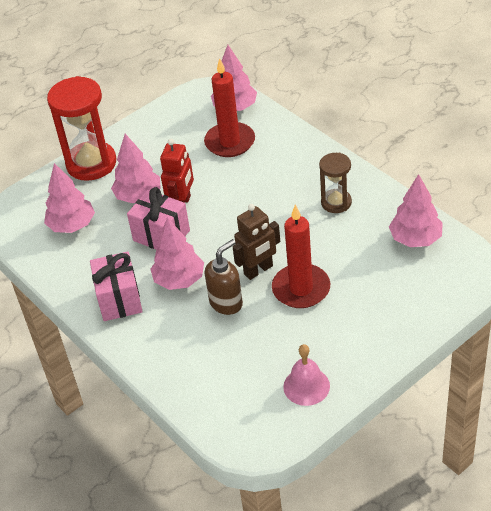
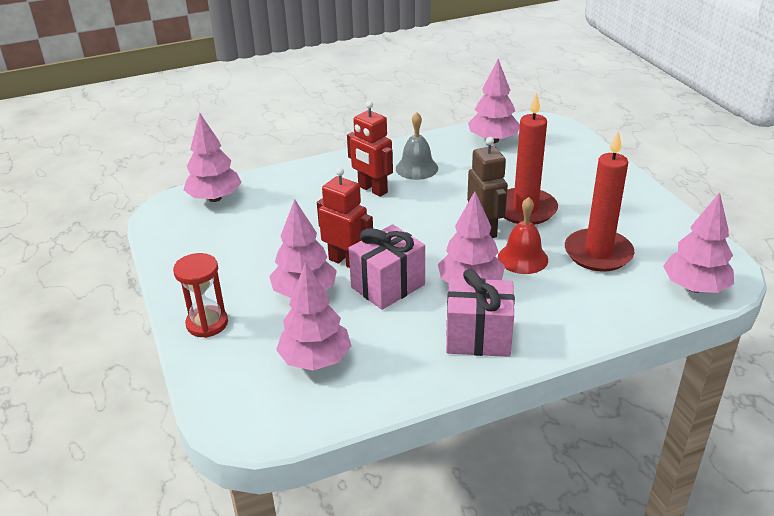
camera: 75 degrees left, 10 degrees down
(91, 163) = (207, 323): red hourglass -> red hourglass, size x0.56
(226, 303) = (522, 258): brown soap dispenser -> red bell
(227, 421) = (695, 287): none -> pink tree
(230, 142) = (270, 211): red candle -> red candle (598, 253)
(288, 186) = (372, 189): none -> red robot
(306, 386) = (658, 231): pink bell -> none
(336, 202) = (416, 168): brown hourglass -> grey bell

